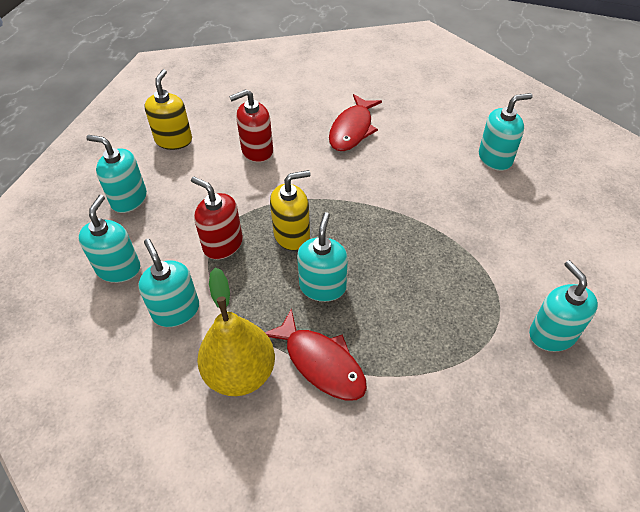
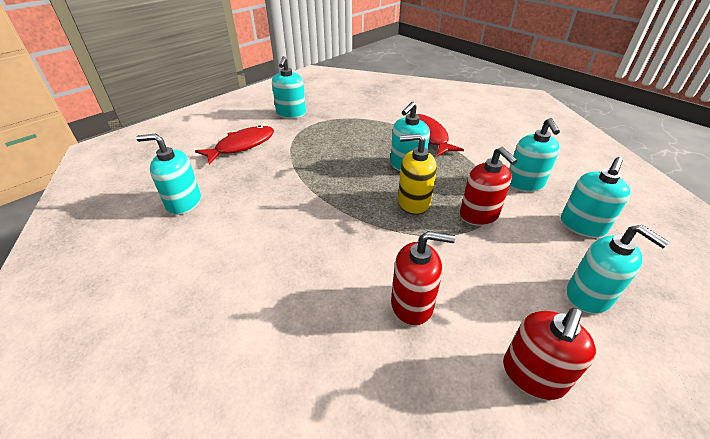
camera: 155 degrees left, 10 degrees down
(174, 140) = (533, 375): yellow soap dispenser -> red soap dispenser
(240, 373) = (480, 145): yellow pear -> none
(352, 129) = (278, 288): red fish -> red fish (242, 146)

